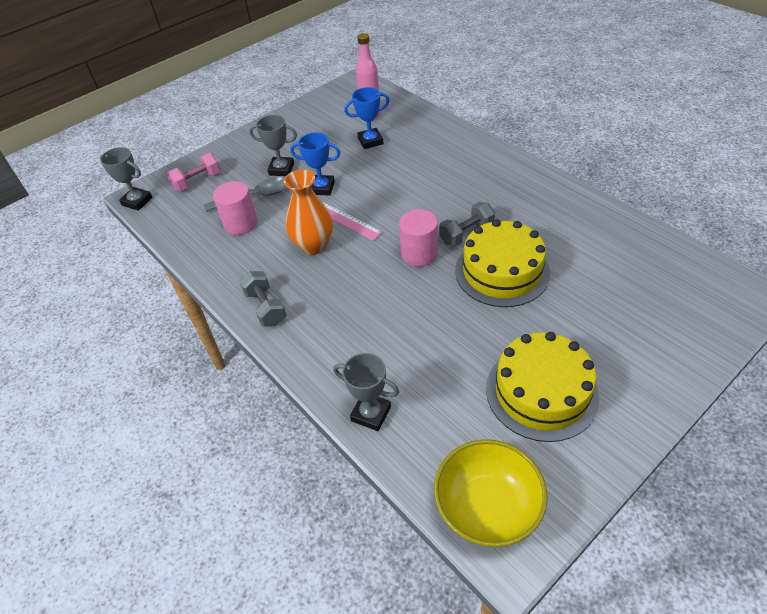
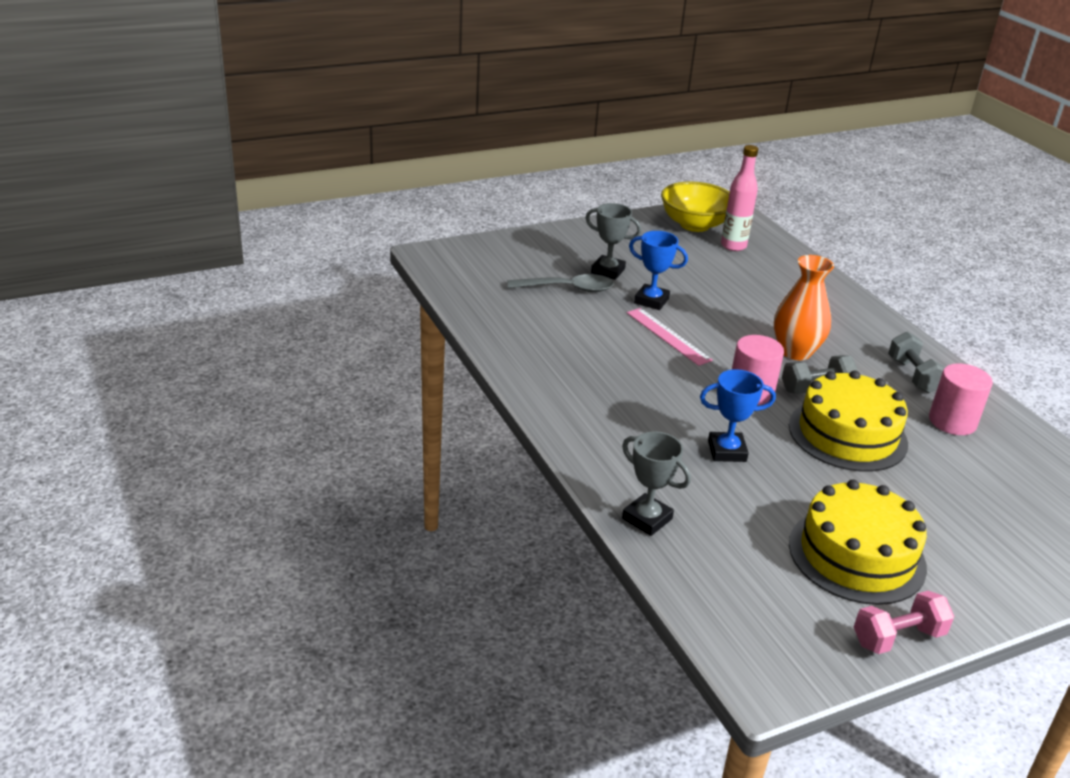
camera: 10 degrees right, 15 degrees down
(137, 201) = (429, 259): grey trophy -> none
(197, 181) = (504, 258): pink dumbbell -> pink dumbbell (898, 637)
(240, 223) = (545, 310): pink cylinder -> pink cylinder (952, 422)
(266, 307) = (552, 393): grey dumbbell -> grey dumbbell (913, 376)
(313, 245) = (625, 352): orange vase -> orange vase (795, 352)
(370, 141) = (725, 271): blue trophy -> blue trophy (727, 451)
(487, 507) = (756, 635): yellow bowl -> yellow bowl (694, 225)

